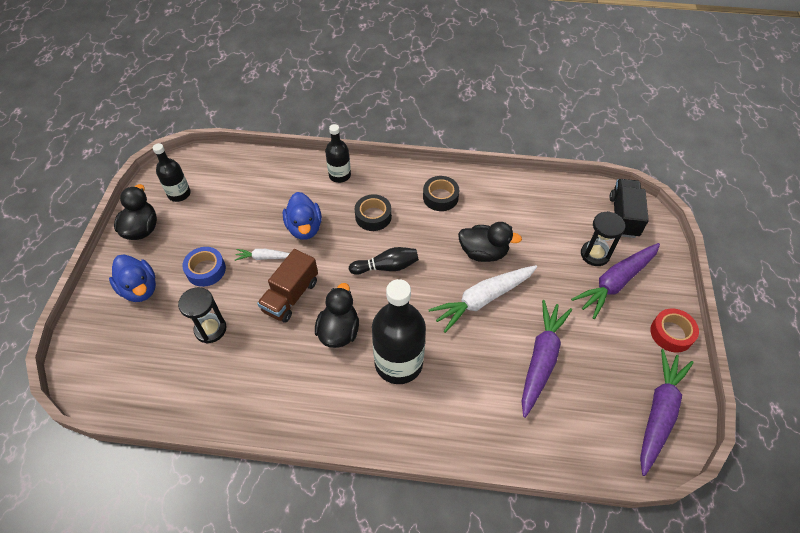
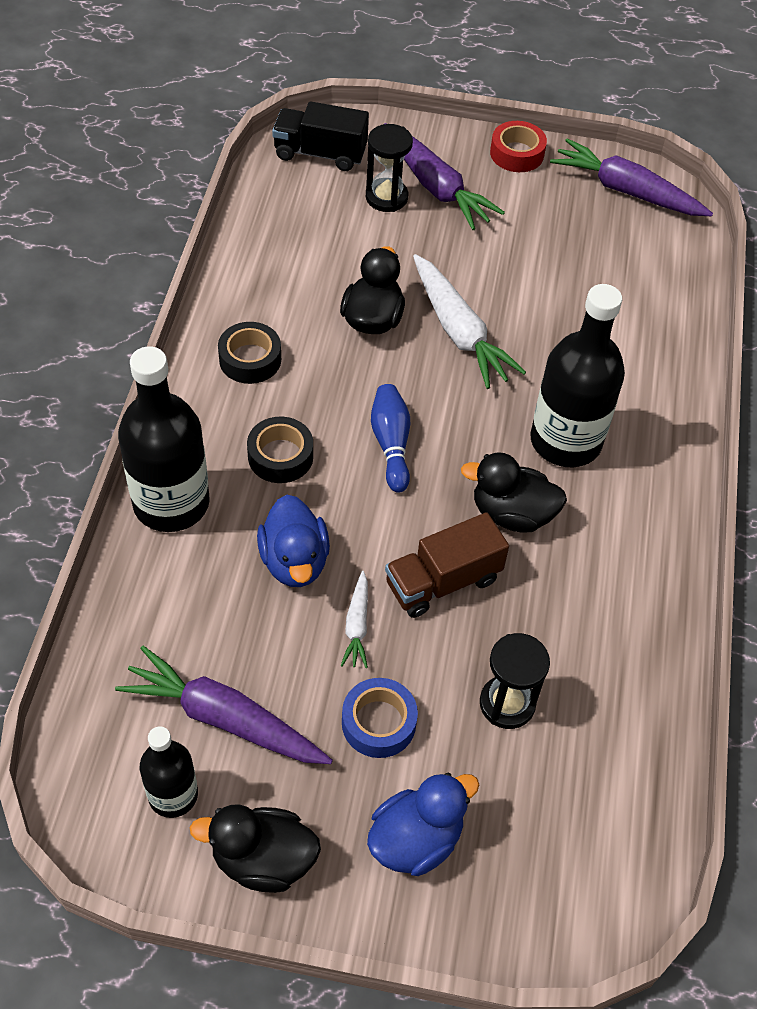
camera: 90 degrees left, 0 degrees up
(291, 296) = (443, 581): brown truck -> brown truck turned 120 degrees clockwise
(304, 228) = (294, 561): blue duck -> blue duck turned 90 degrees clockwise
(339, 175) = (171, 503): black bottle -> black bottle, size x1.77
(386, 267) = (391, 444): black bowling pin -> blue bowling pin
(541, 359) = (556, 284): purple carrot -> purple carrot (223, 718)

